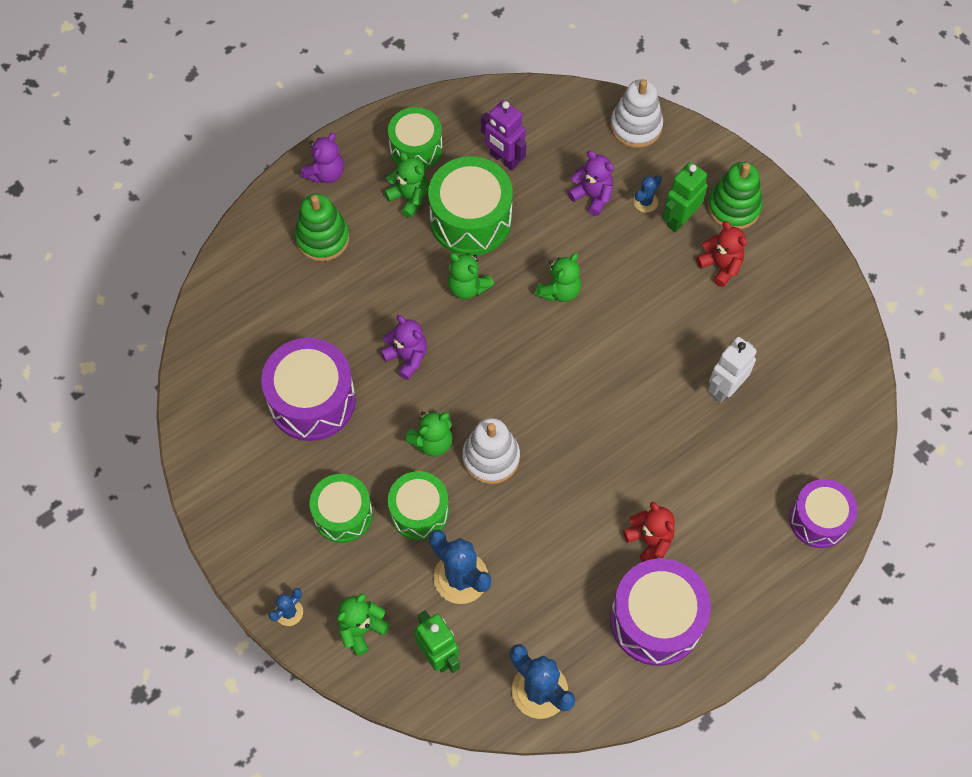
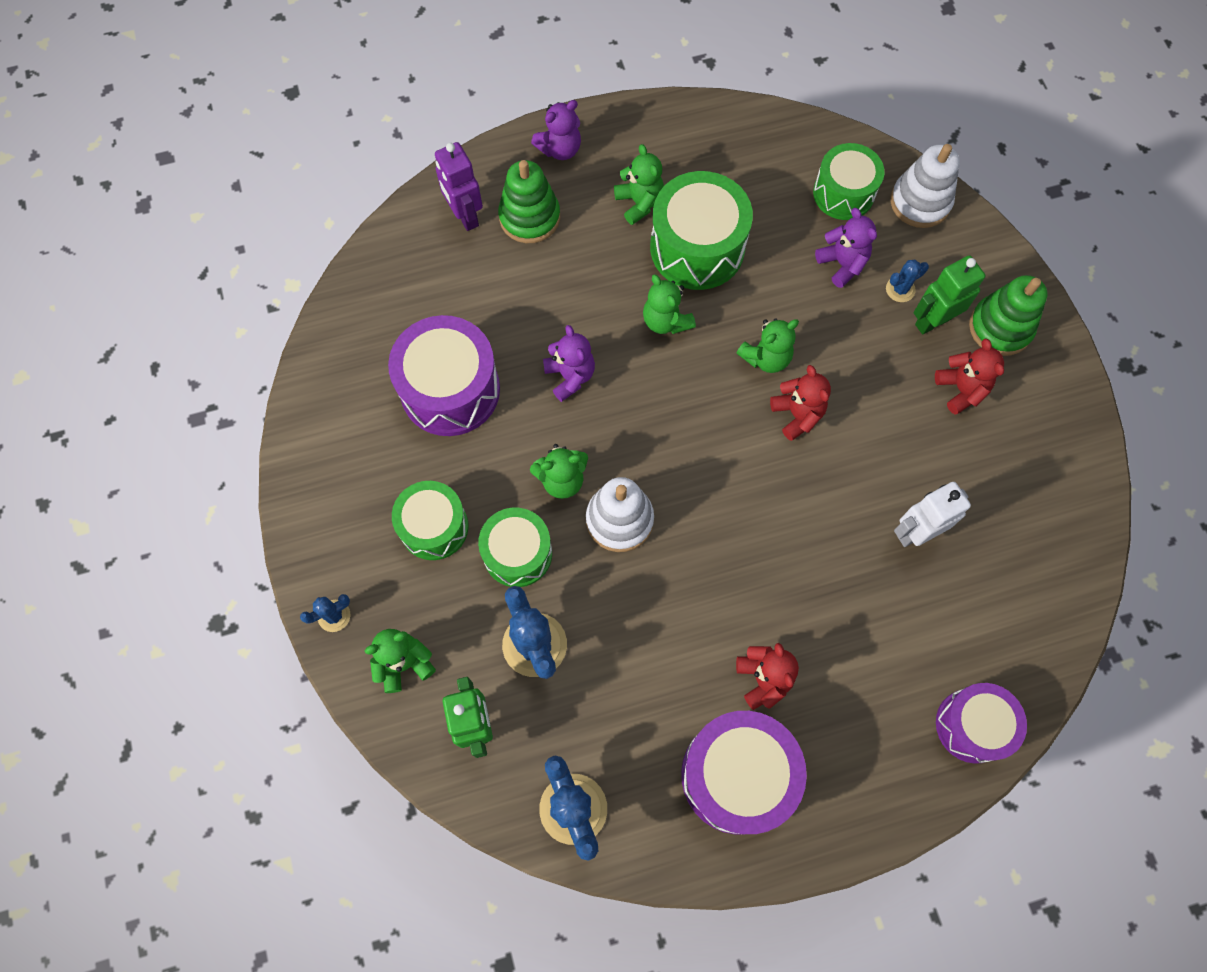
camera: 20 degrees right, 5 degrees up
(416, 148) = (667, 152): green drum -> green drum (843, 193)
(504, 159) = (758, 193): purple robot -> purple robot (465, 216)
(600, 328) = (797, 414): none -> red teddy bear

